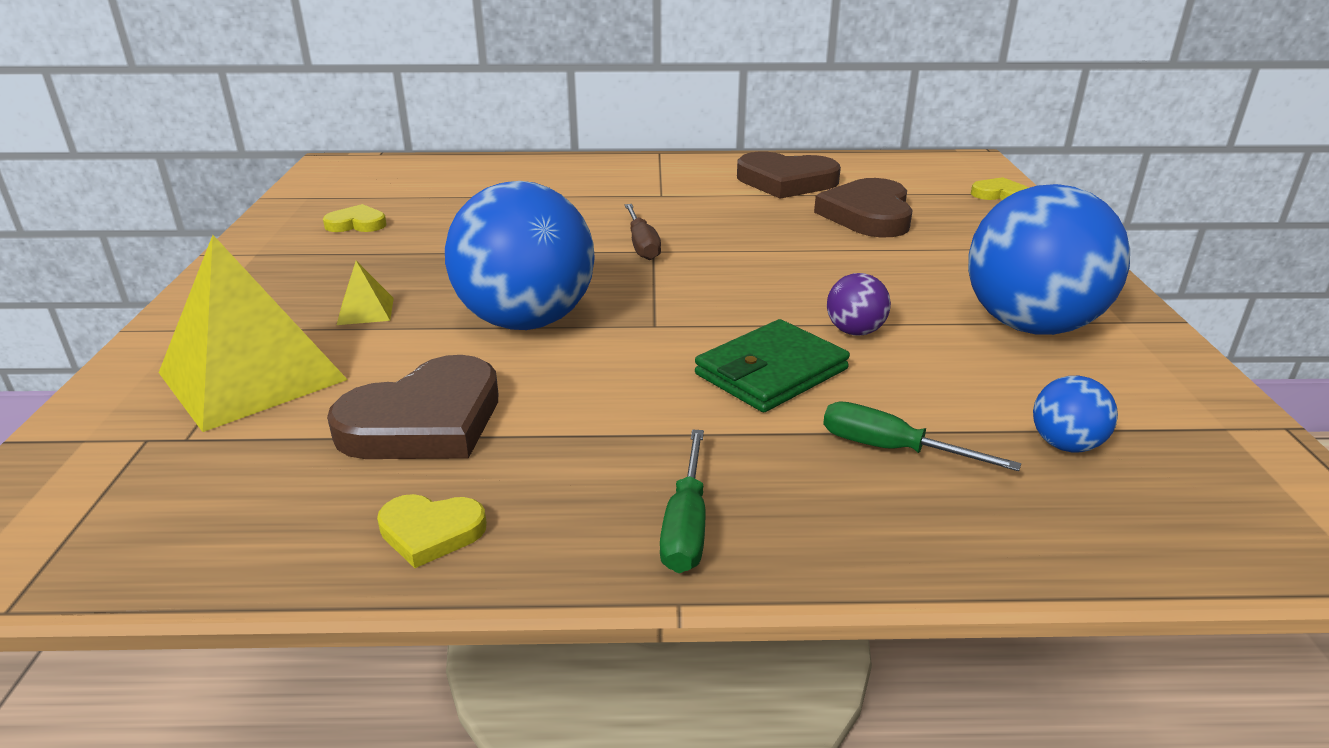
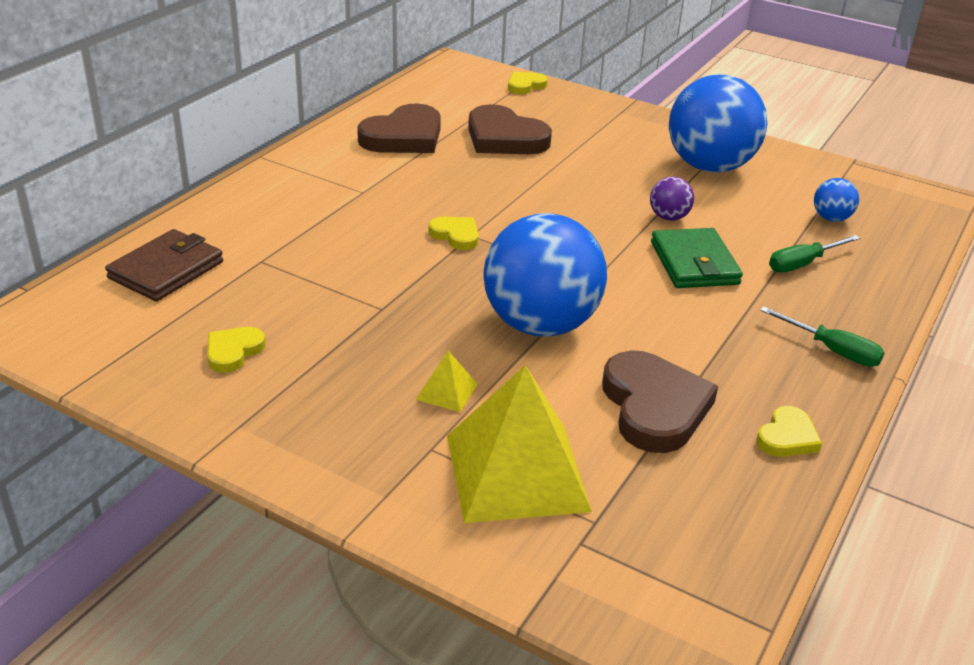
camera: 60 degrees left, 5 degrees up
(448, 176) = (166, 270): none -> brown wallet
(642, 245) = (456, 235): brown screwdriver -> yellow heart

